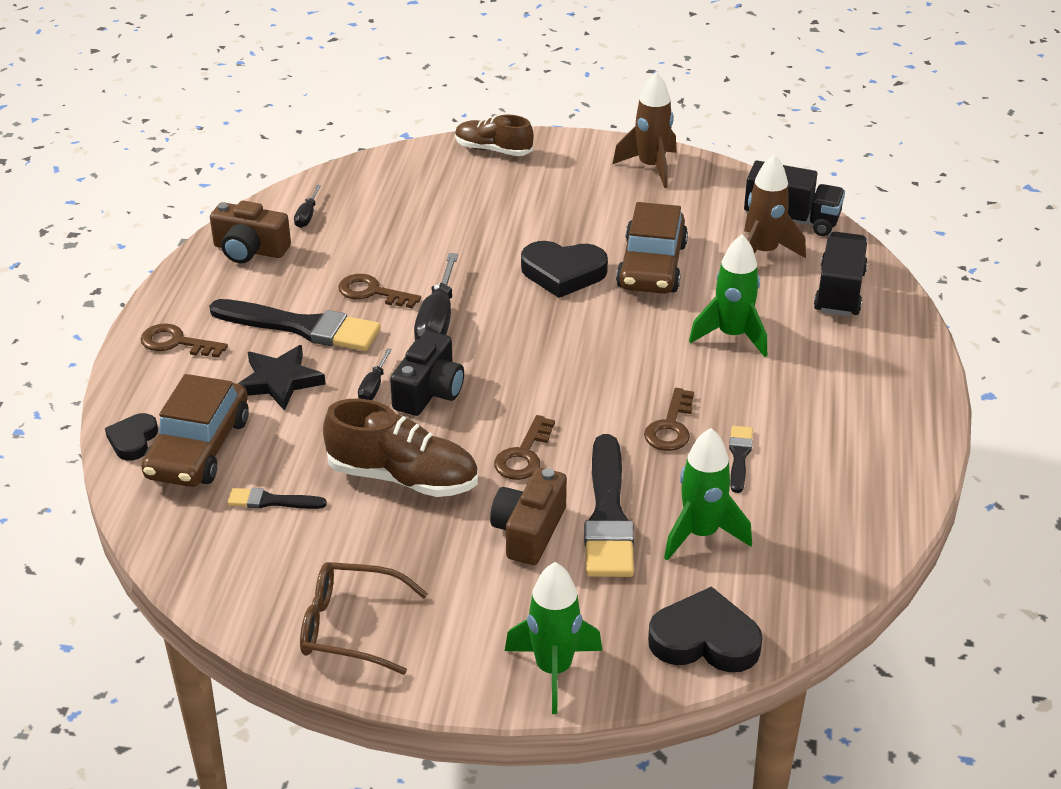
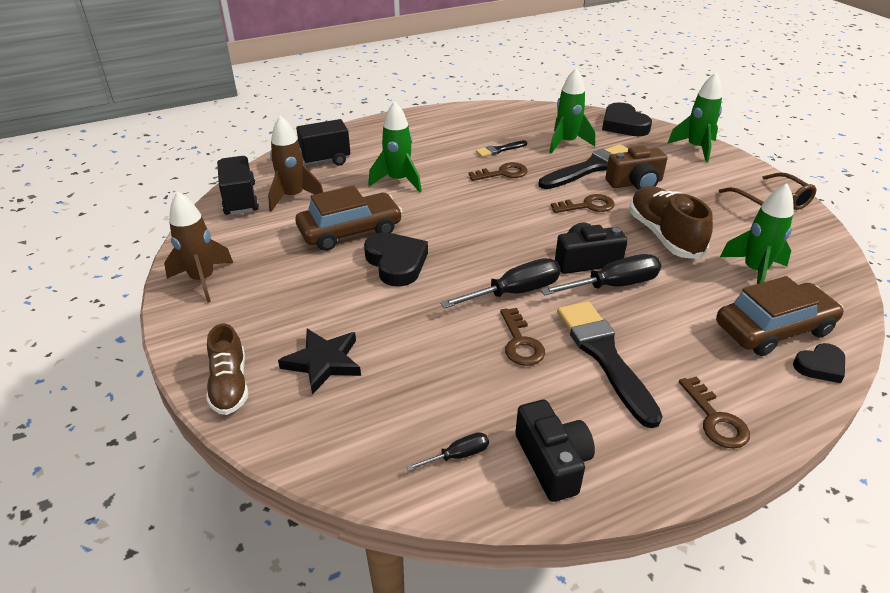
camera: 125 degrees left, 0 degrees up
(250, 250) = (552, 462): brown camera -> black camera
(272, 501) = (754, 271): black brush -> green rocket
(279, 381) = (669, 331): black star -> black star (323, 362)
(373, 386) = (613, 285): black screwdriver -> black screwdriver, size x1.93

